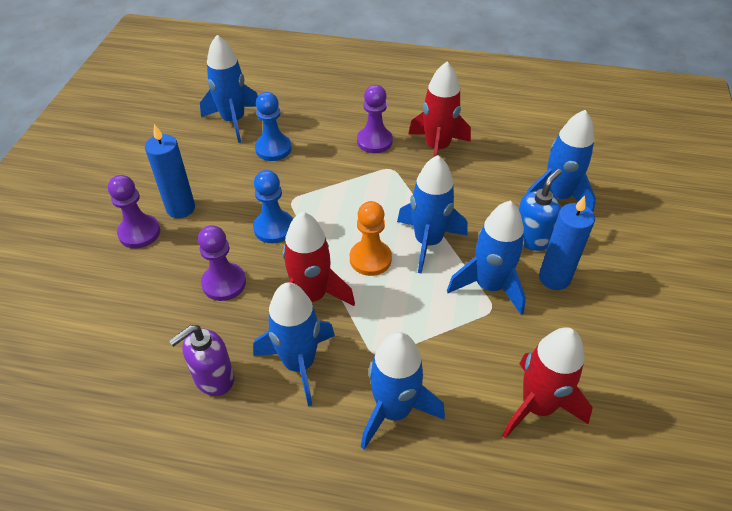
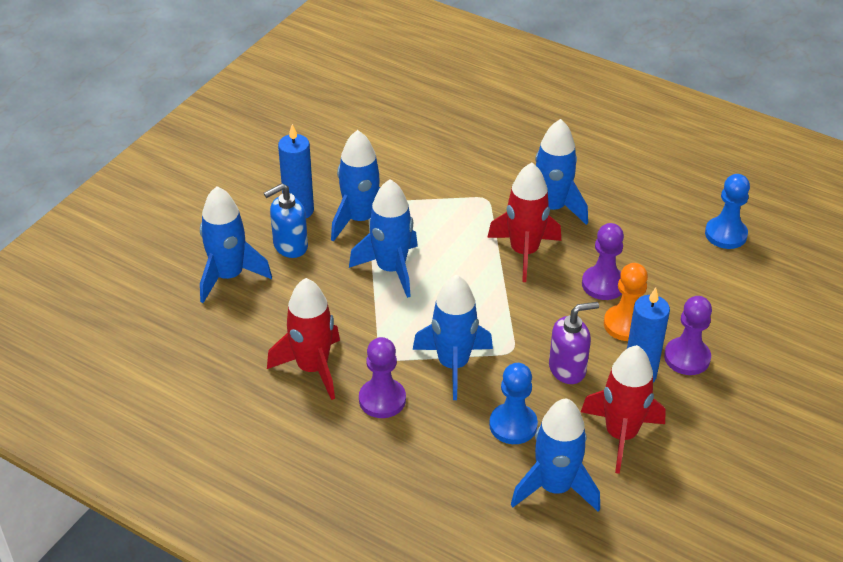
camera: 160 degrees left, 5 degrees down
(213, 378) = (623, 216): purple soap dispenser -> purple soap dispenser (567, 369)
(274, 228) = (541, 324): blue pawn -> blue pawn (725, 234)
(370, 259) = (455, 269): orange pawn -> orange pawn (625, 324)
(394, 411) = (489, 164): blue rocket -> blue rocket (453, 364)
(537, 406) = (384, 141): red rocket -> red rocket (621, 435)

